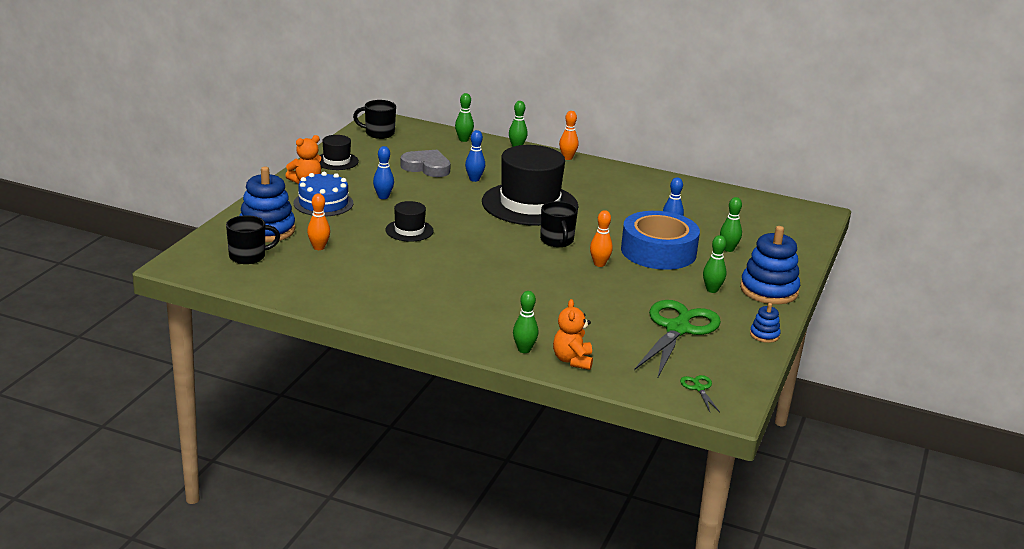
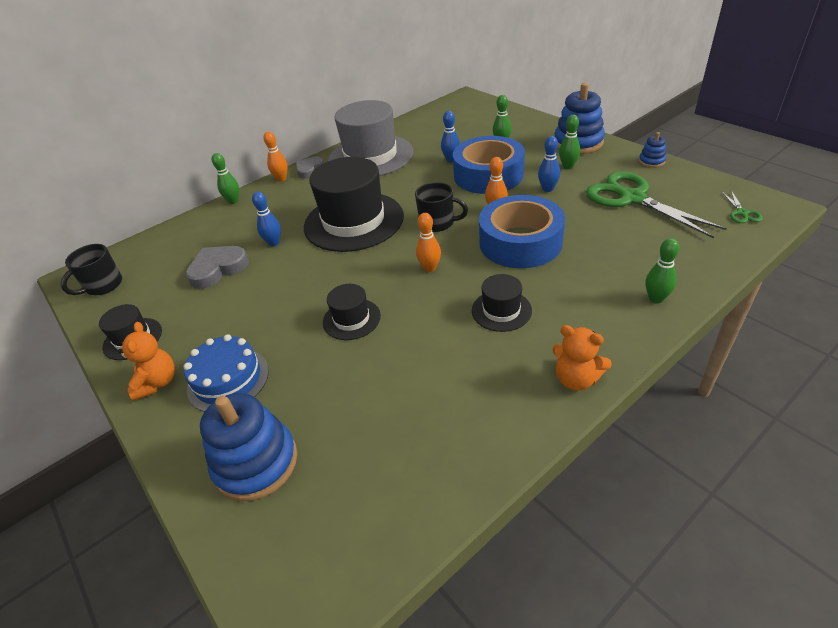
camera: 55 degrees left, 15 degrees up
(248, 256) = (320, 508): black mug -> none
(319, 247) = (342, 415): orange bowling pin -> orange bowling pin (430, 268)
(383, 197) = (256, 320): blue bowling pin -> blue bowling pin (547, 189)
(461, 286) = (501, 310): none -> black hat
(463, 140) = (183, 229): green bowling pin -> none
(558, 282) = (520, 242): none -> blue tape
(572, 360) = (683, 272): orange teddy bear -> orange teddy bear (576, 379)
(593, 166) = (309, 169): none -> grey heart
(642, 188) = (370, 156): none -> grey hat
(699, 388) = (742, 213): green scissors -> green scissors turned 105 degrees counterclockwise

